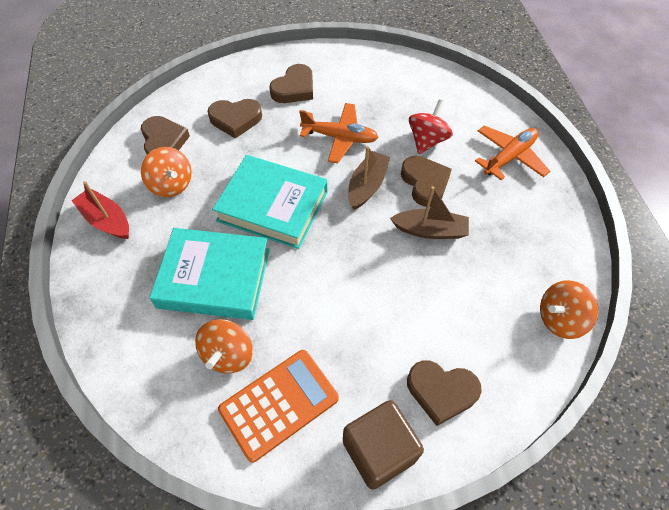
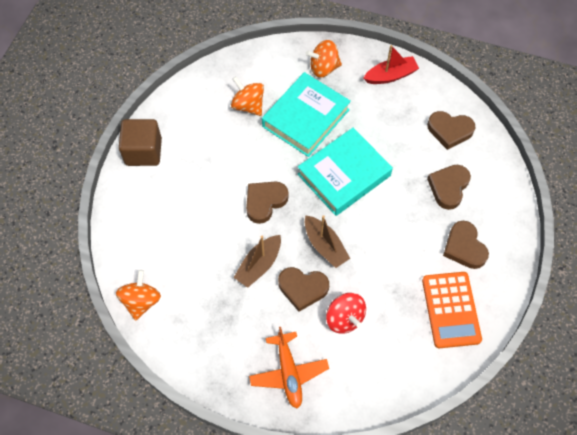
camera: 120 degrees right, 5 degrees up
(171, 184) = (402, 121): orange spinning top -> orange spinning top (323, 68)
(279, 404) = (202, 117): orange calculator -> orange calculator (451, 310)
(340, 137) = (386, 253): orange plane -> none
(441, 391) = (149, 201): brown heart -> brown heart (265, 202)

